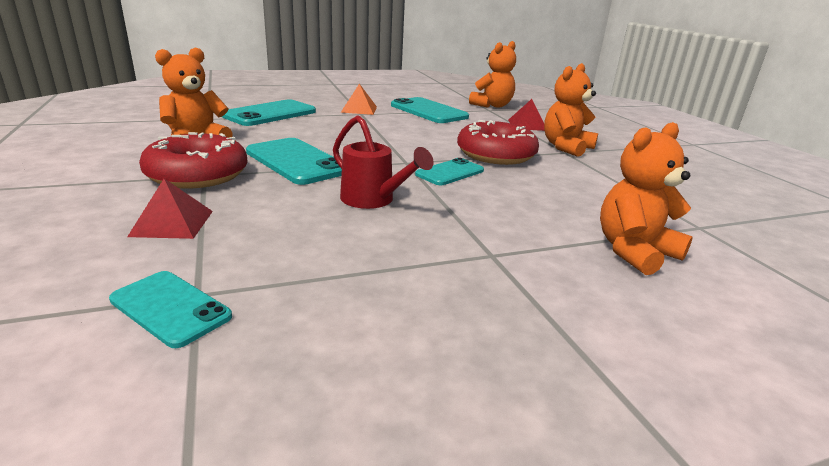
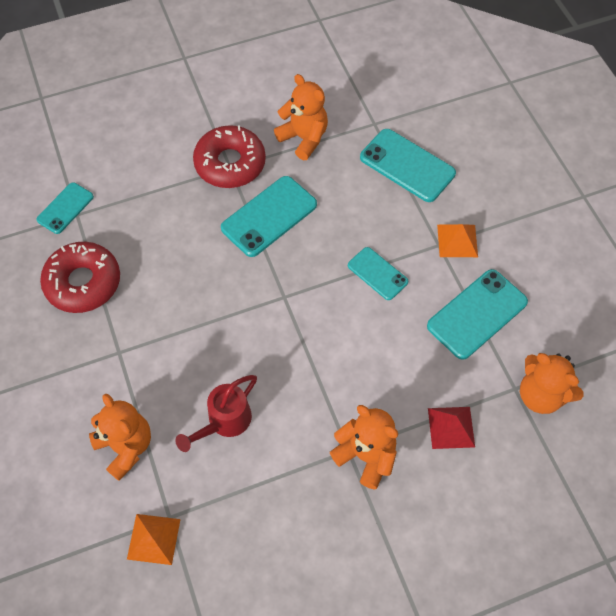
camera: 90 degrees right, 35 degrees up
(172, 223) = (151, 177): red pyramid -> none
(373, 200) = (197, 278): red watering can -> red watering can (225, 421)
(450, 172) = (263, 332): turquoise phone -> turquoise phone (377, 273)
(496, 154) = (323, 376): red donut -> red donut (83, 283)
(734, 236) = (153, 539): none -> orange pyramid

